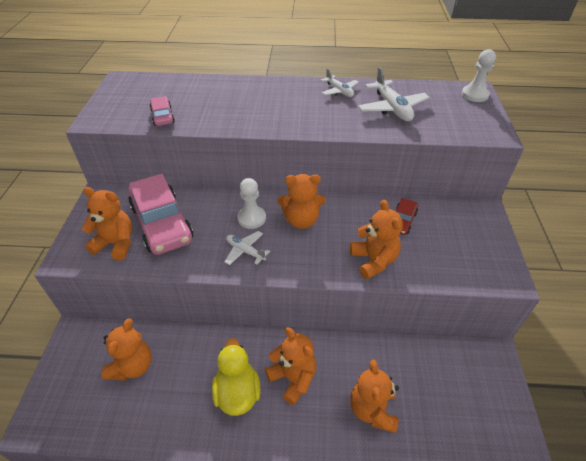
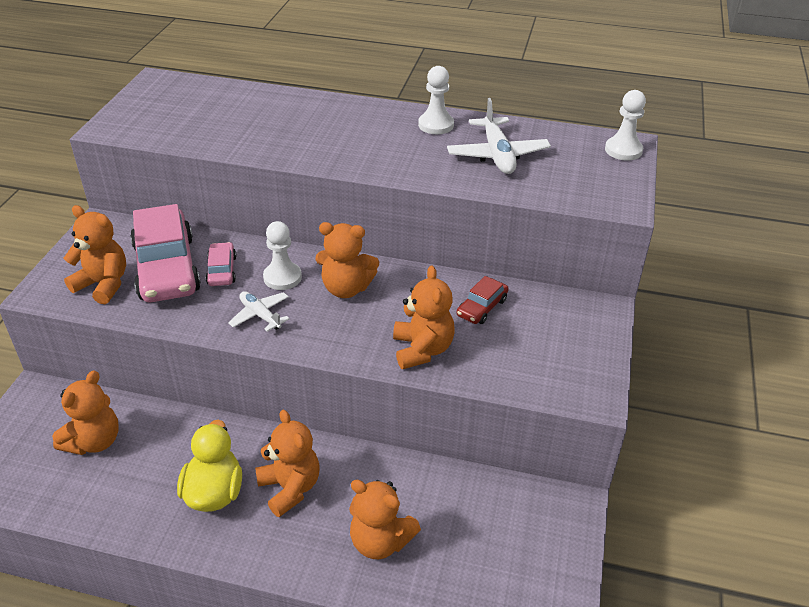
camera: 10 degrees right, 5 degrees down
(162, 116) = (193, 132): pink car -> pink car (222, 270)
(339, 91) = (436, 125): white plane -> white pawn
(372, 410) = (380, 541): orange teddy bear -> orange teddy bear turned 75 degrees counterclockwise

